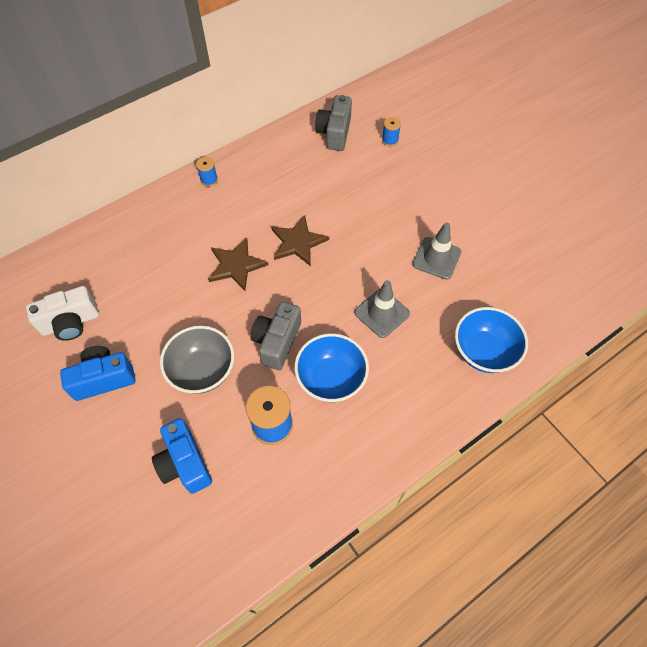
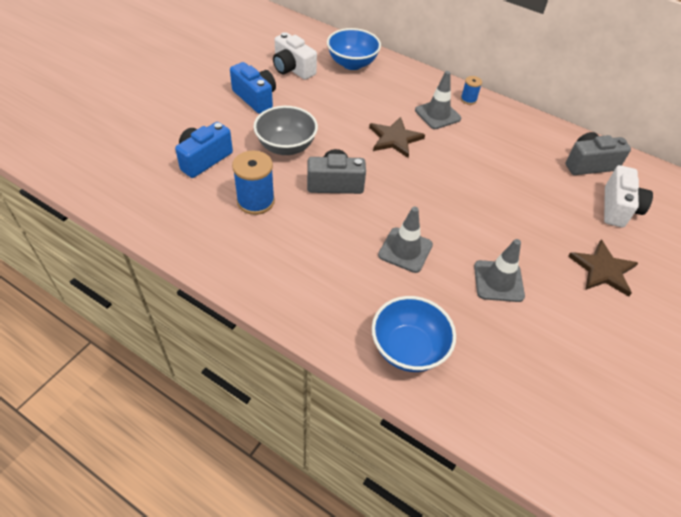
camera: 65 degrees right, 10 degrees down
(218, 215) = (437, 114): none -> grey traffic cone
(298, 242) = (444, 171): brown star -> brown star (603, 270)
(331, 379) = (316, 229): blue bowl -> blue bowl (352, 63)
(390, 140) = (618, 208): blue spool -> white camera

